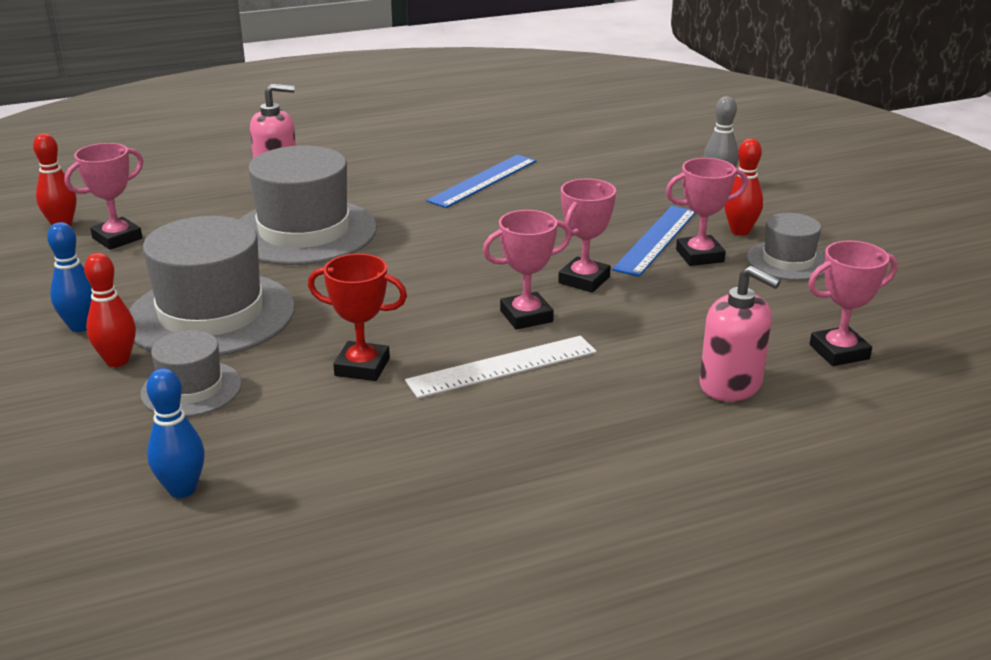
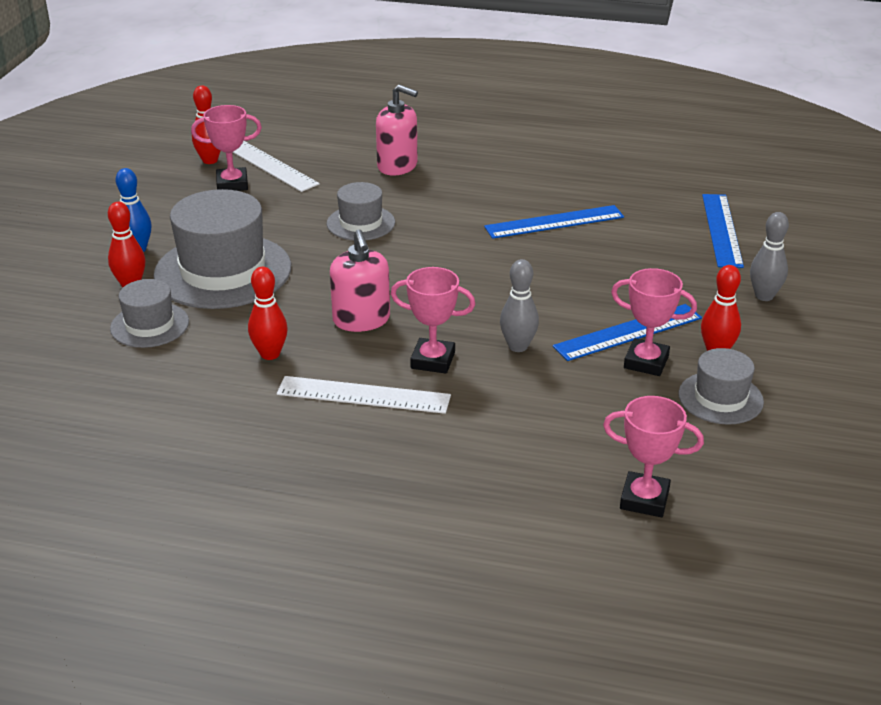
camera: 35 degrees right, 5 degrees up
(139, 211) = (270, 165): none -> white ruler
(182, 489) = (68, 396): blue bowling pin -> none
(304, 232) = (360, 223): grey hat -> grey hat, size x0.53
(362, 367) = (270, 354): red trophy -> red bowling pin
(584, 280) = (518, 346): pink trophy -> grey bowling pin
(624, 149) = (722, 230): none -> blue ruler
(731, 384) = (513, 486): pink soap dispenser -> pink soap dispenser (361, 320)

